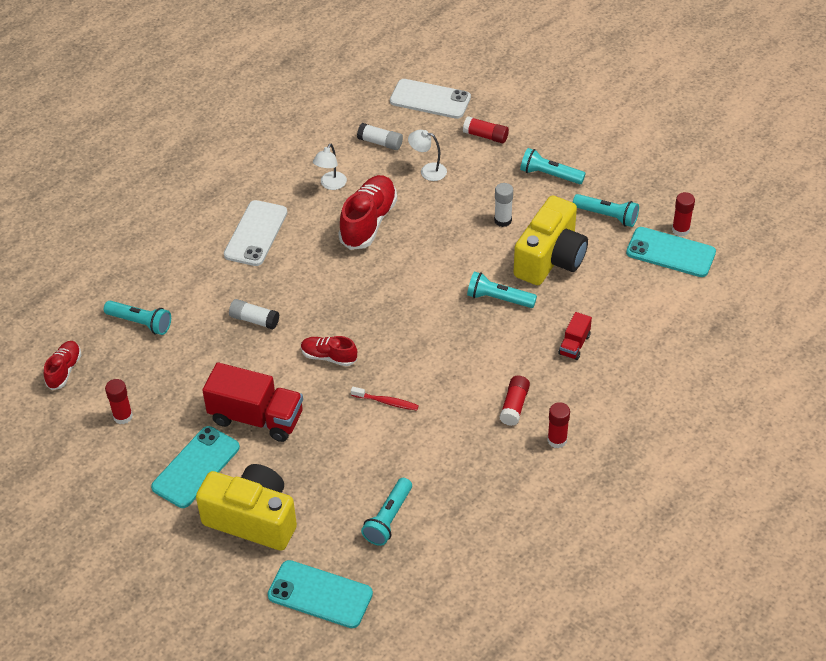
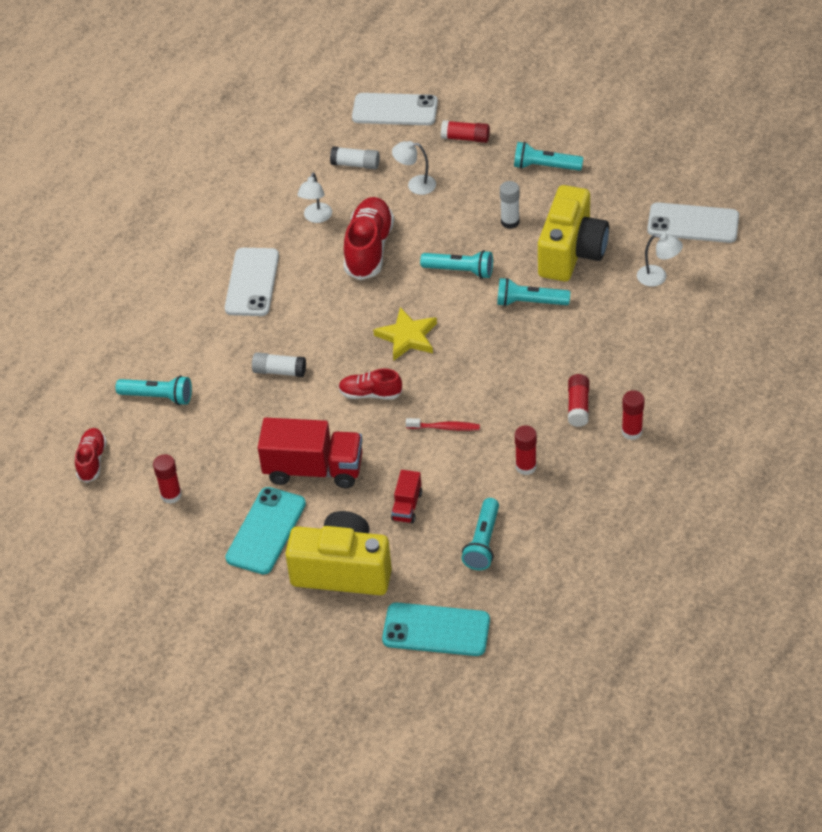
camera: 10 degrees left, 0 degrees up
(378, 310) = (407, 337): none -> yellow star
(574, 345) = (621, 334): red truck -> red truck (407, 506)
(607, 216) = (617, 198): turquoise flashlight -> turquoise flashlight (460, 271)
(623, 297) = (658, 277): none -> white lamp
(670, 252) = (693, 223): turquoise phone -> white phone
(680, 230) = (696, 199): red glue stick -> red glue stick (526, 467)

